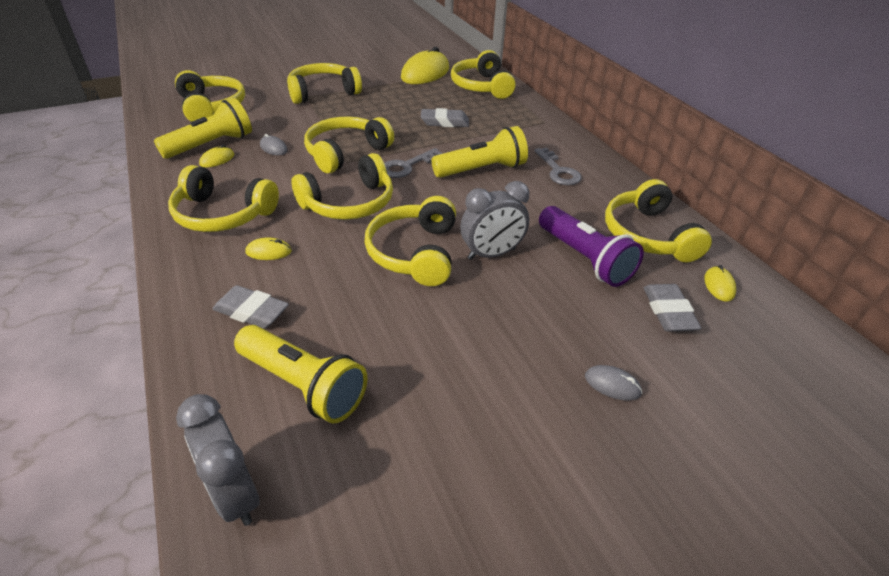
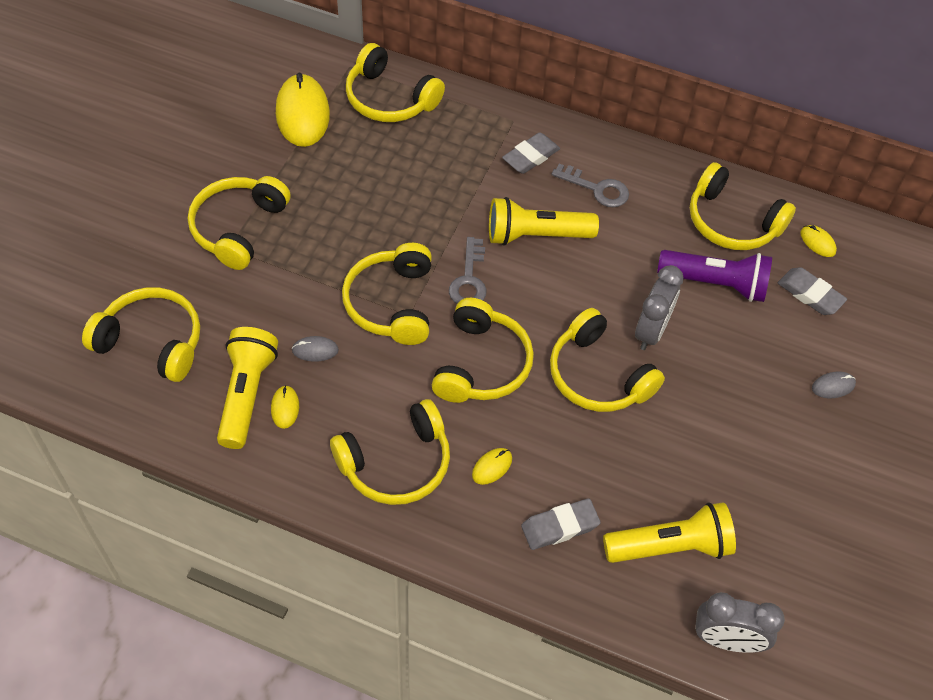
camera: 45 degrees left, 15 degrees up
(445, 122) = (424, 188): grey eraser -> grey eraser (531, 157)
(482, 170) = (536, 235): yellow flashlight -> yellow flashlight turned 120 degrees counterclockwise

